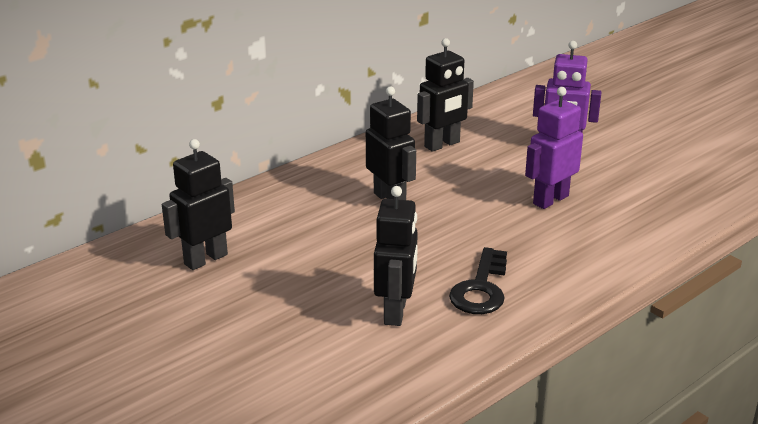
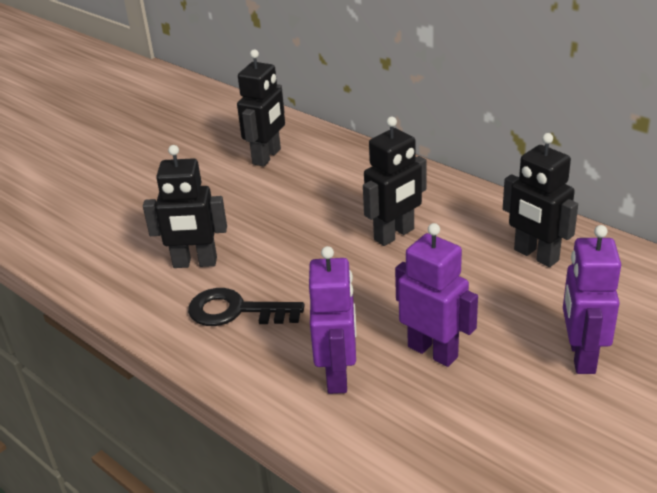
camera: 85 degrees right, 5 degrees up
(205, 259) = (267, 157): black robot -> black robot turned 75 degrees clockwise
(573, 242) = (338, 375): none -> purple robot

